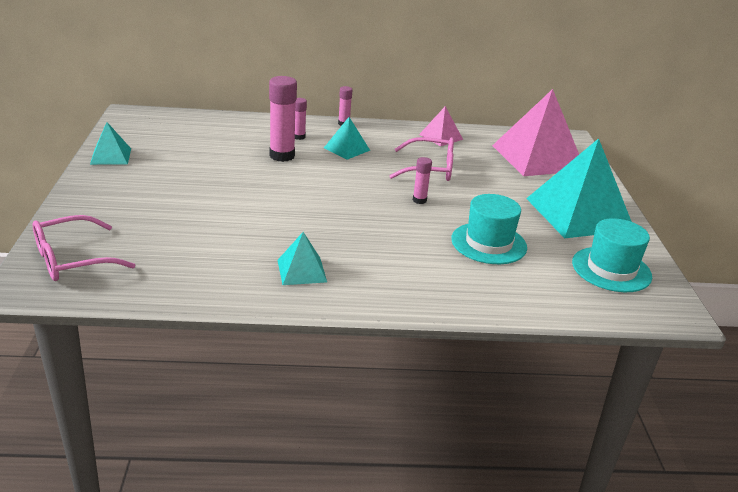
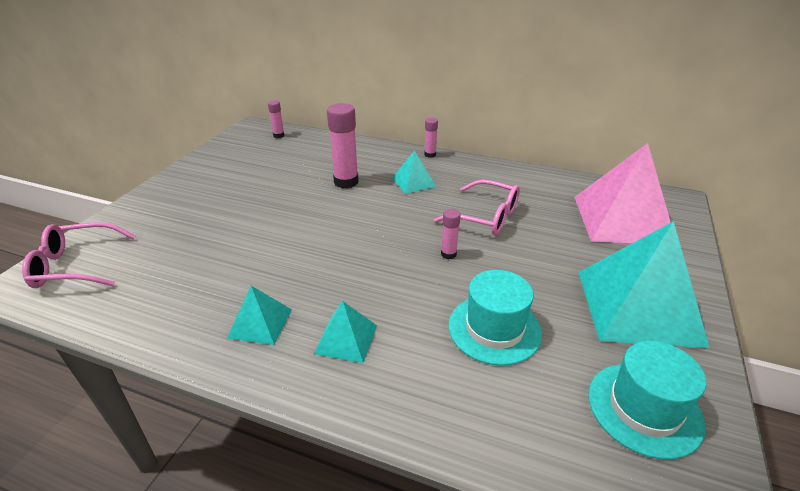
camera: 25 degrees right, 5 degrees up
(111, 156) = (202, 164): turquoise pyramid -> turquoise pyramid (346, 339)
(299, 137) = (377, 164): pink glue stick -> pink glue stick (278, 135)
(441, 137) = (521, 180): pink pyramid -> none

